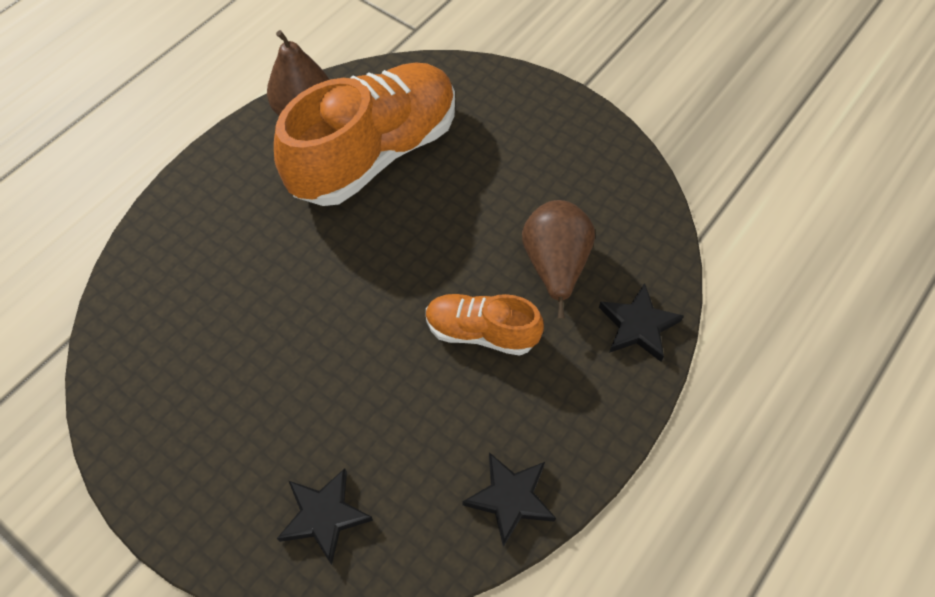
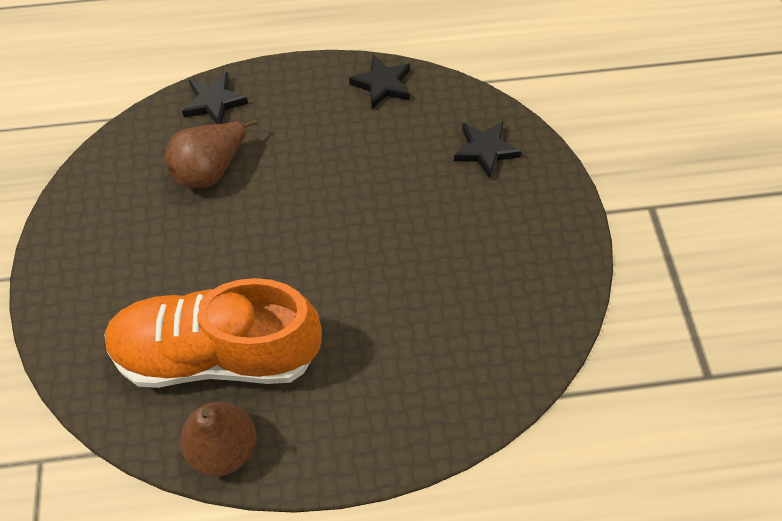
camera: 135 degrees left, 0 degrees up
(481, 332) = (300, 169): orange shoe -> none

